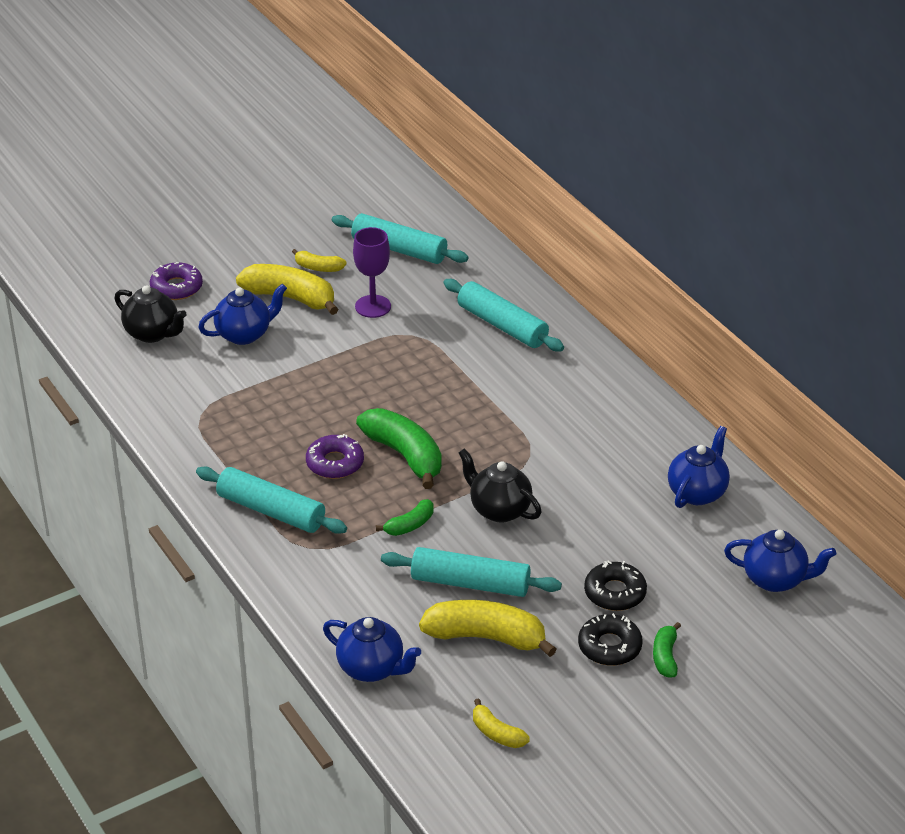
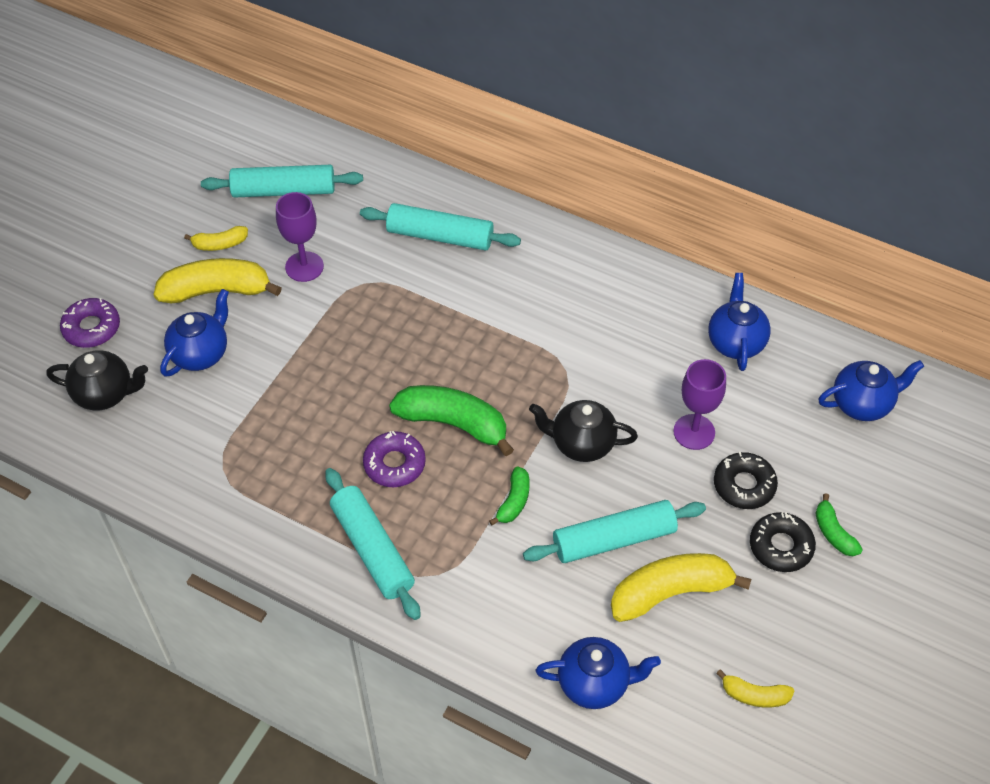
camera: 30 degrees left, 15 degrees up
(271, 511) = (372, 549): turquoise rolling pin -> turquoise rolling pin turned 60 degrees clockwise
(603, 539) = (694, 432): none -> purple goblet

